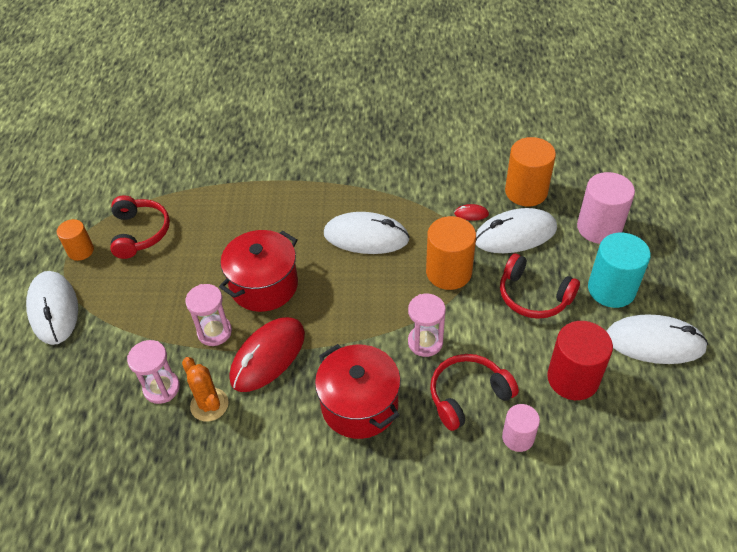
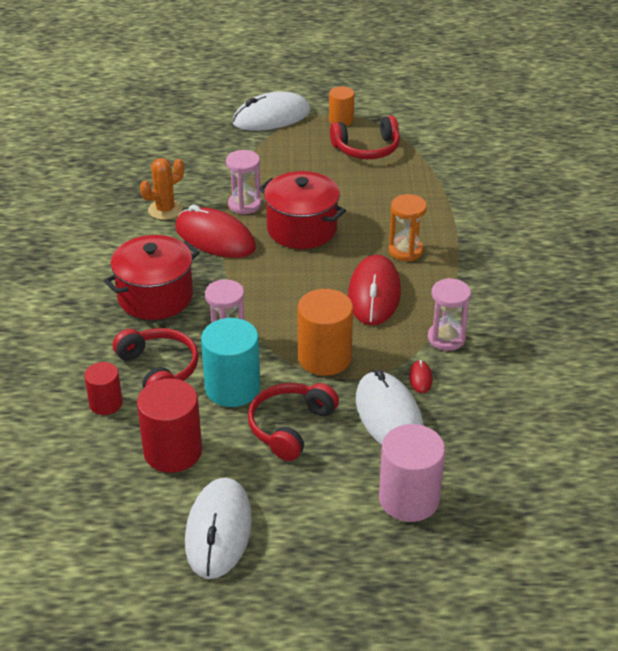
camera: 85 degrees right, 10 degrees down
(161, 388) = (185, 183): pink hourglass -> pink hourglass (446, 338)
(308, 213) = (405, 251): none -> orange hourglass
(366, 237) = (374, 294): white mouse -> red mouse
(518, 437) = (106, 403): pink cylinder -> red cylinder
(526, 191) = (468, 431): orange cylinder -> none
(611, 289) = (302, 499): turquoise cylinder -> turquoise cylinder (232, 388)

